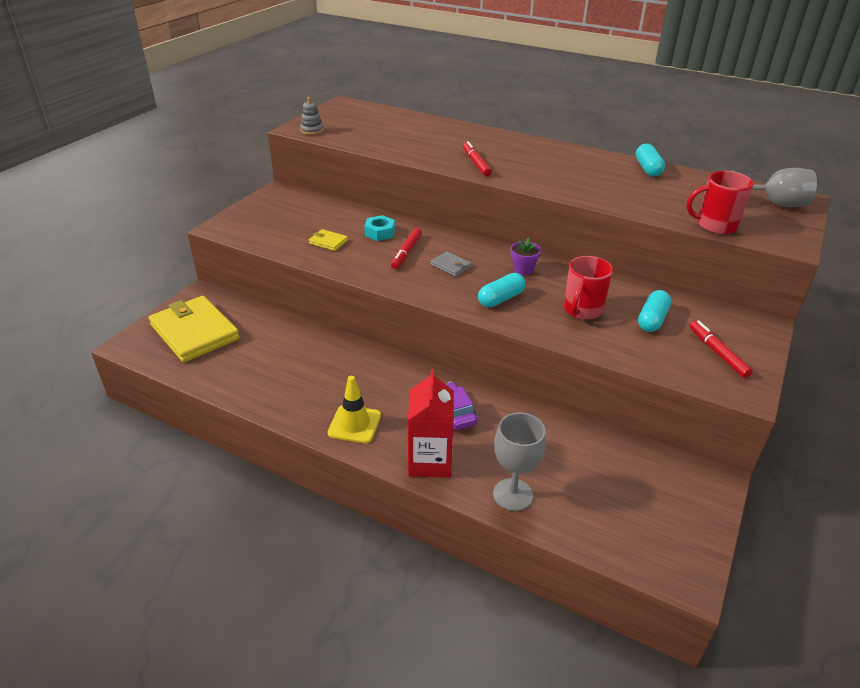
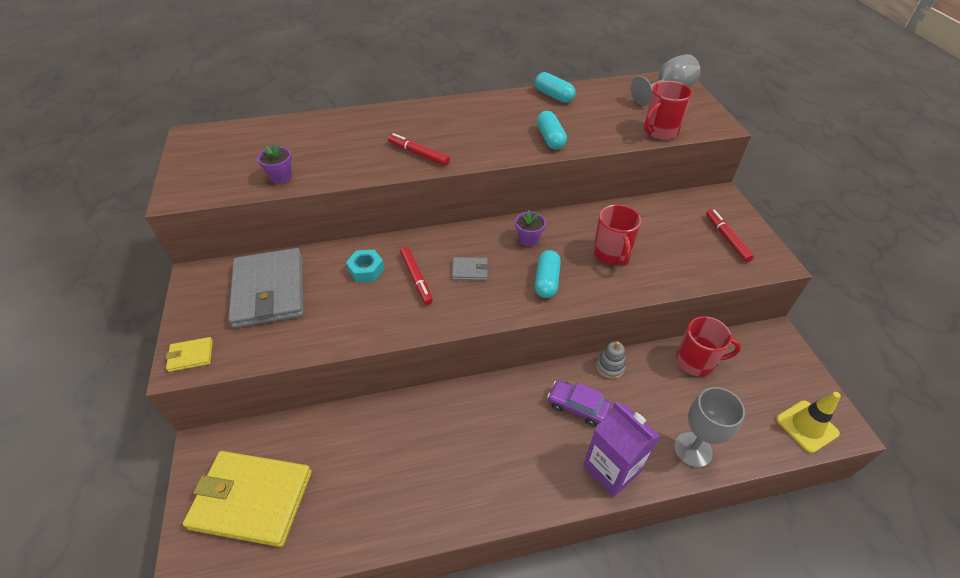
camera: 40 degrees left, 10 degrees up
(307, 216) = (269, 291): none -> grey wallet
(312, 130) = (199, 190): grey stacking toy -> grey stacking toy (610, 367)
(328, 242) = (328, 310): yellow wallet -> yellow wallet (191, 356)
(354, 424) = (520, 481): yellow traffic cone -> yellow traffic cone (806, 426)
(366, 142) = (281, 177): none -> purple flower pot
(430, 461) = (611, 468): red carton -> purple carton
(599, 447) = (696, 361): none -> red mug
(652, 320) = (661, 234): turquoise capsule -> turquoise capsule (550, 138)
(717, 353) = (726, 238): red marker -> red marker turned 45 degrees clockwise

